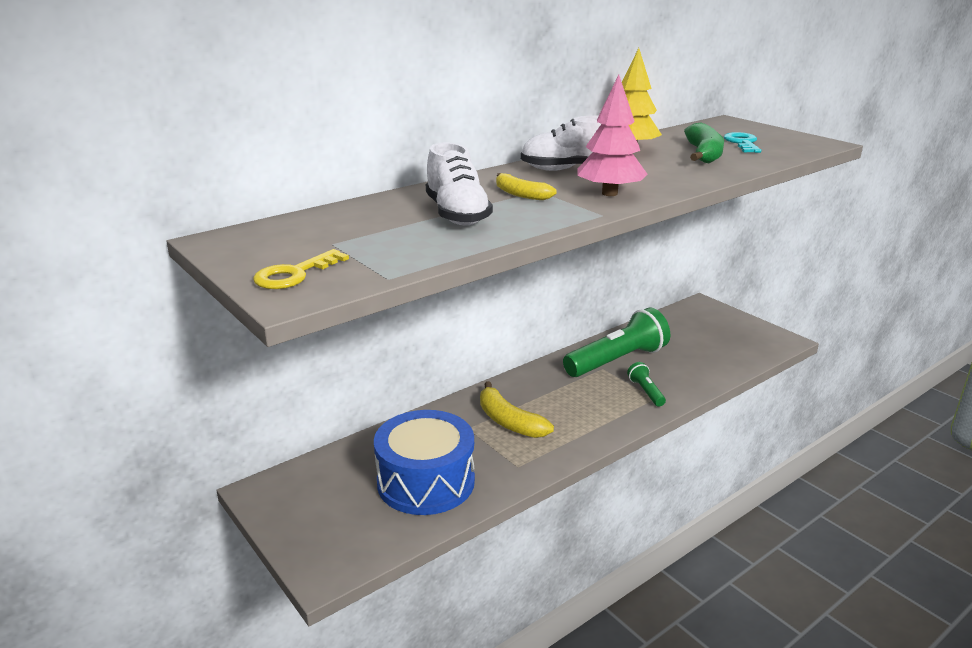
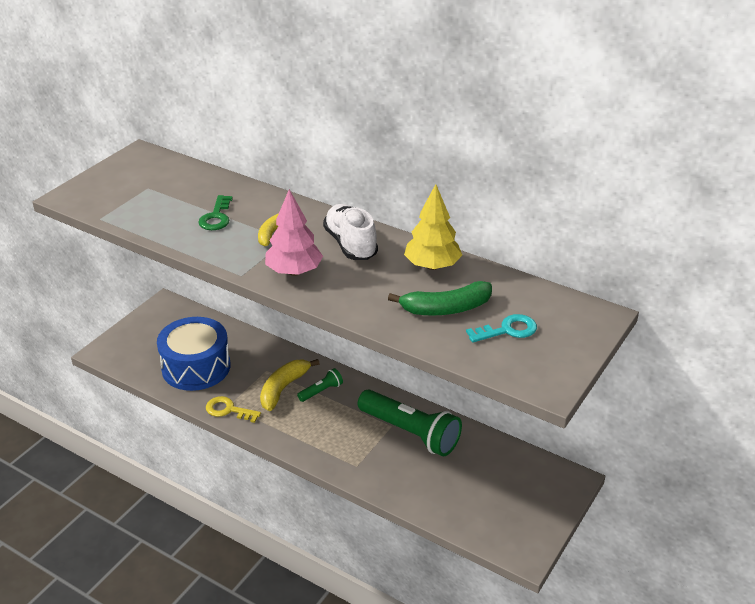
camera: 70 degrees right, 10 degrees up
(294, 274) = (97, 190): yellow key -> yellow key (228, 410)
(457, 214) = (216, 217): white shoe -> green key
(646, 392) = (364, 459): green flashlight -> green flashlight (321, 391)

